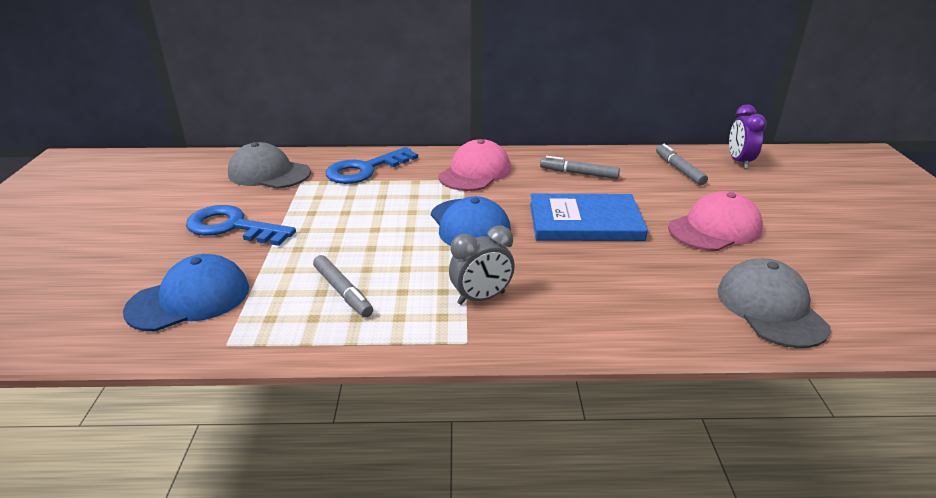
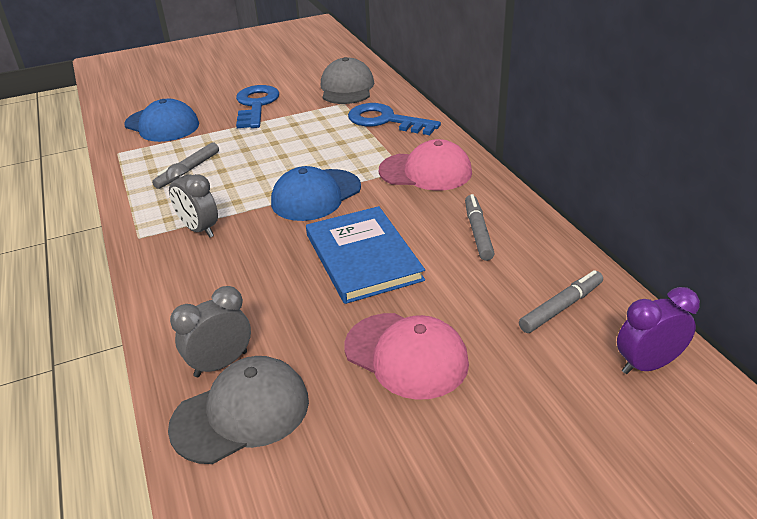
camera: 70 degrees right, 5 degrees up
(707, 311) = (221, 364): none -> grey clock

